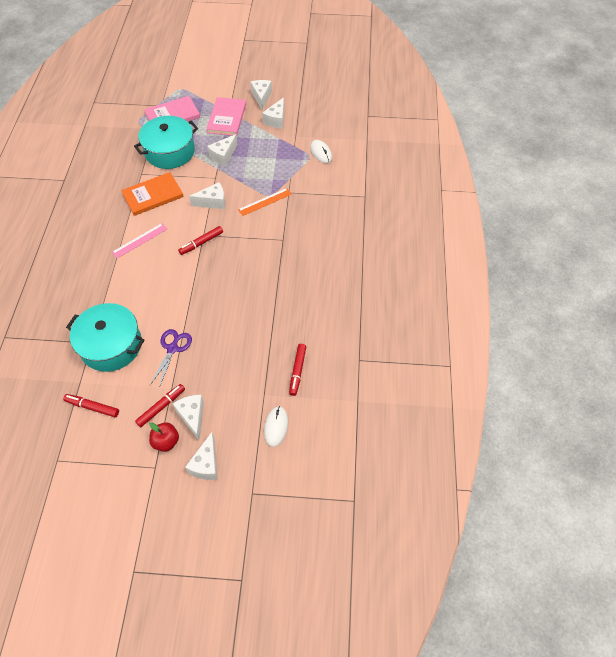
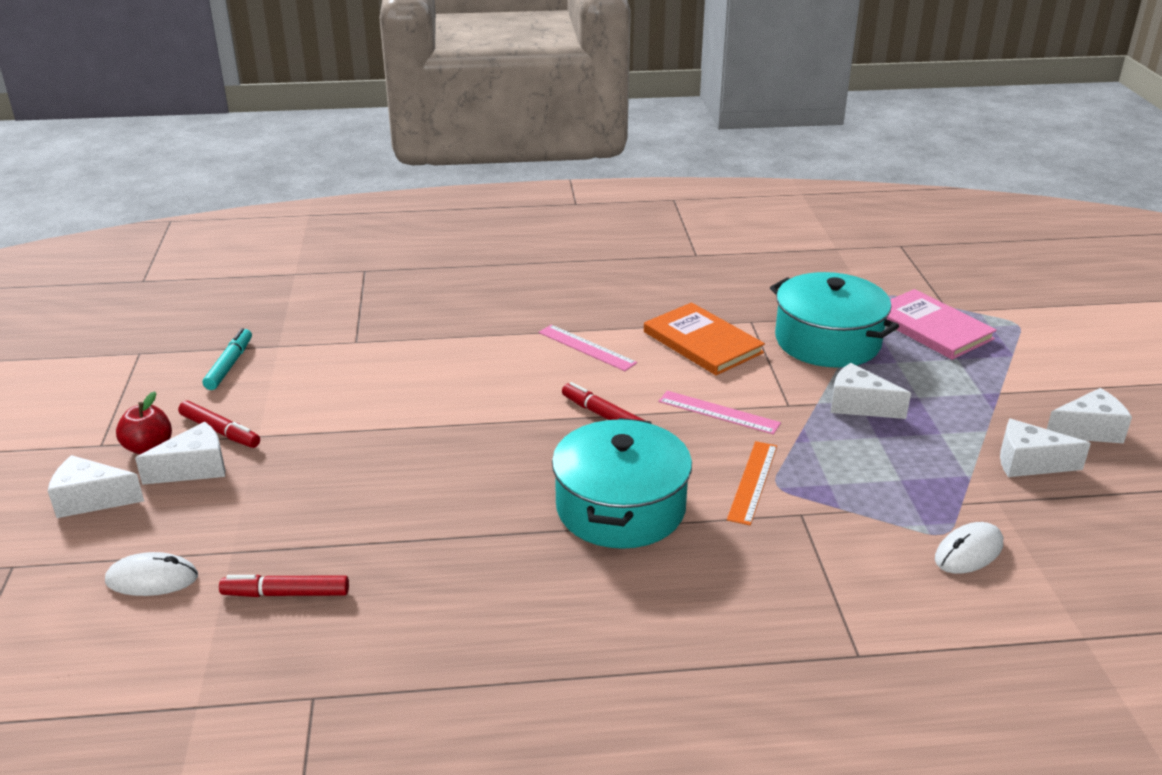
camera: 80 degrees right, 25 degrees down
(92, 407) = (229, 365): red marker -> turquoise marker
(111, 345) = (350, 360): turquoise pot -> turquoise pot (621, 507)
(172, 348) = (344, 423): purple scissors -> none
(213, 202) = (718, 412): white cheese -> pink ruler
(227, 118) = (977, 393): pink book -> none
(265, 202) = (753, 482): orange ruler -> orange ruler turned 60 degrees clockwise

